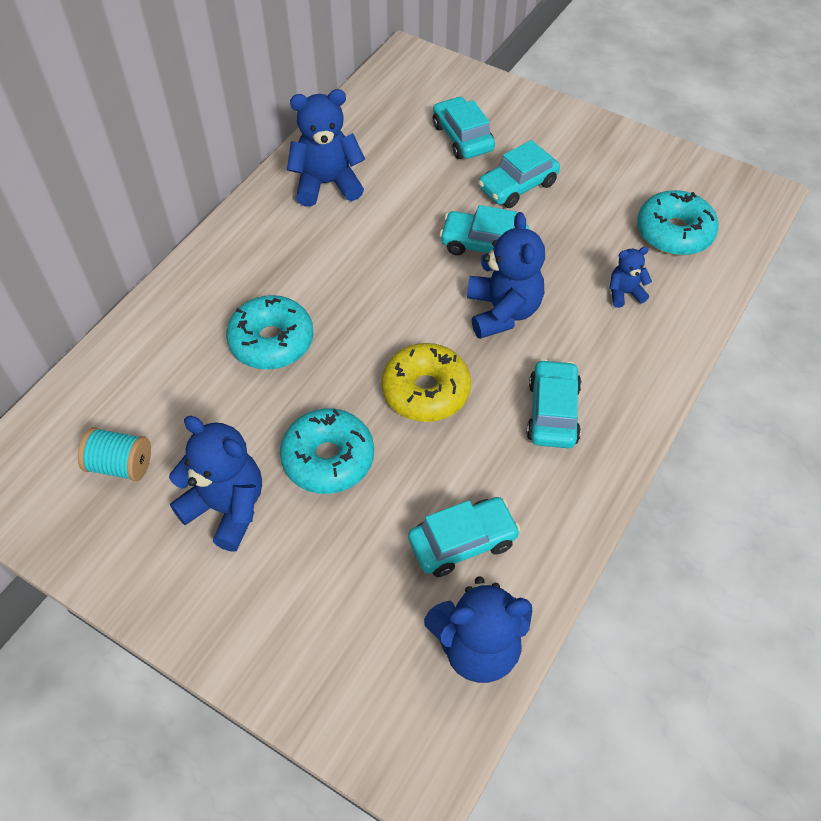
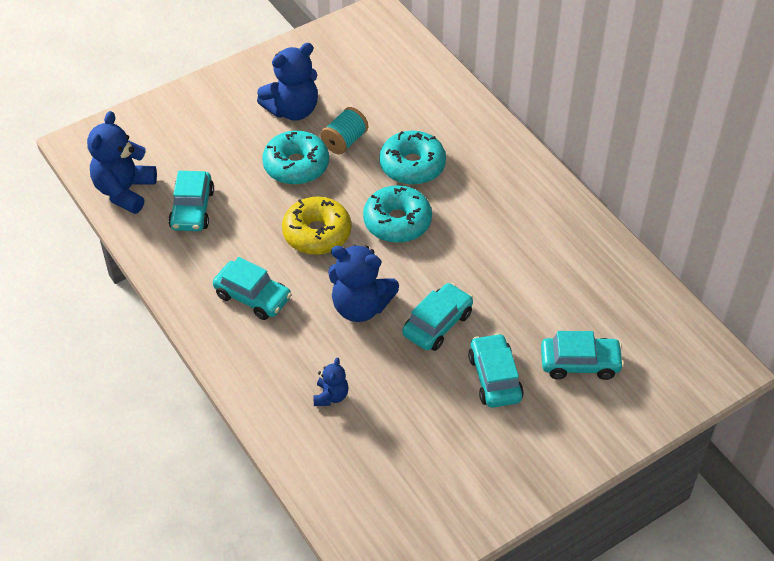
camera: 115 degrees right, 5 degrees down
(120, 465) = (355, 72): turquoise spool -> turquoise spool (344, 141)
(327, 184) = (563, 246): blue teddy bear -> none
(674, 233) = (375, 469): turquoise donut -> turquoise donut (397, 222)

